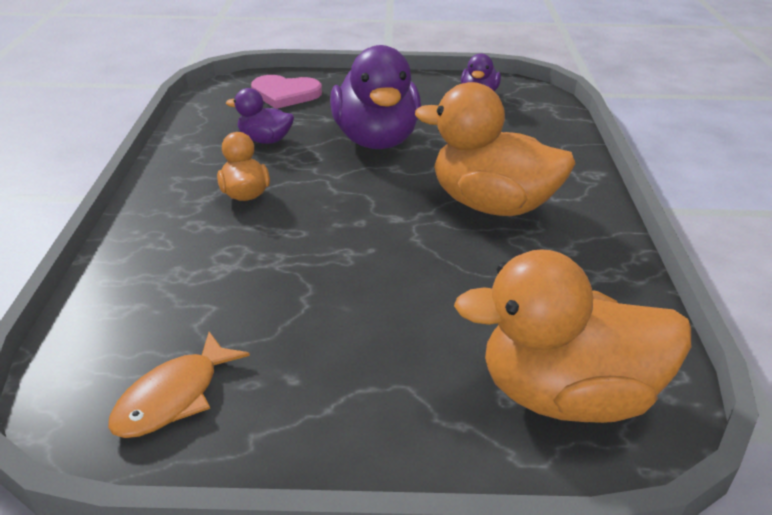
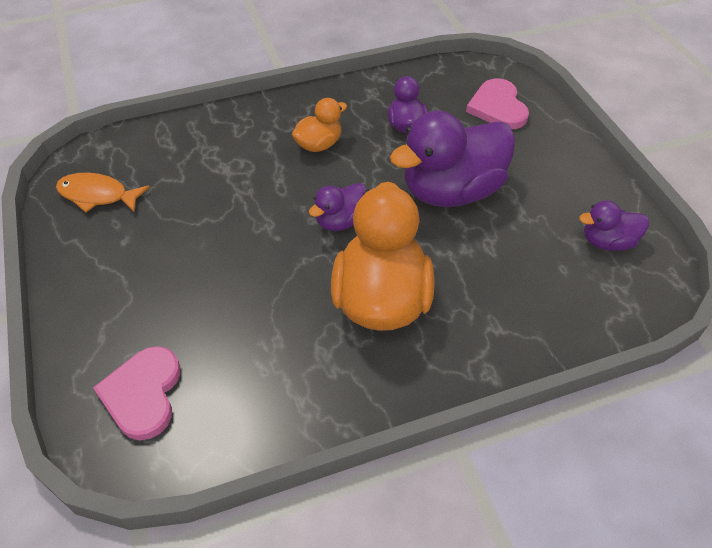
camera: 70 degrees right, 15 degrees up
(374, 205) = (341, 221): none -> purple duck
(566, 394) = (143, 394): orange duck -> pink heart

